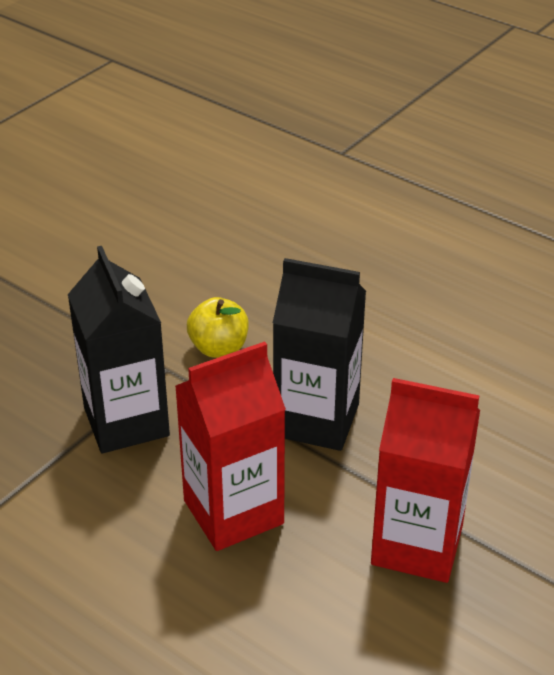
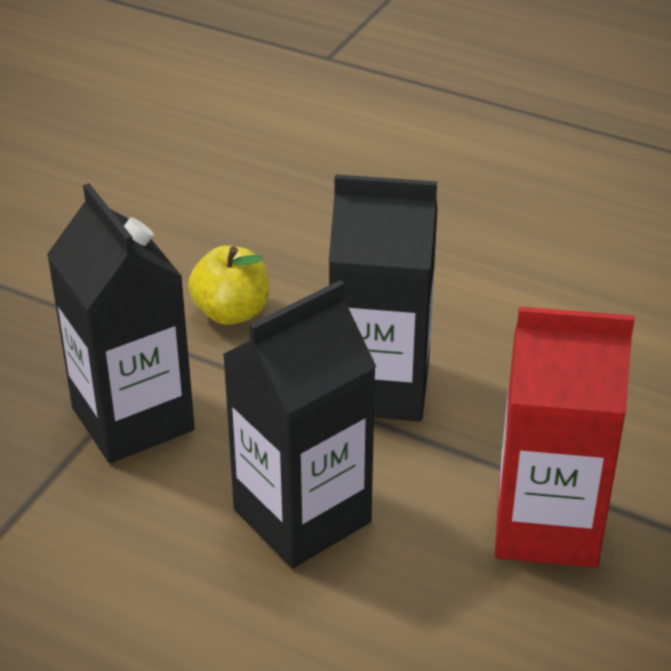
camera: 10 degrees left, 0 degrees up
(233, 512) = (302, 516): red carton -> black carton

